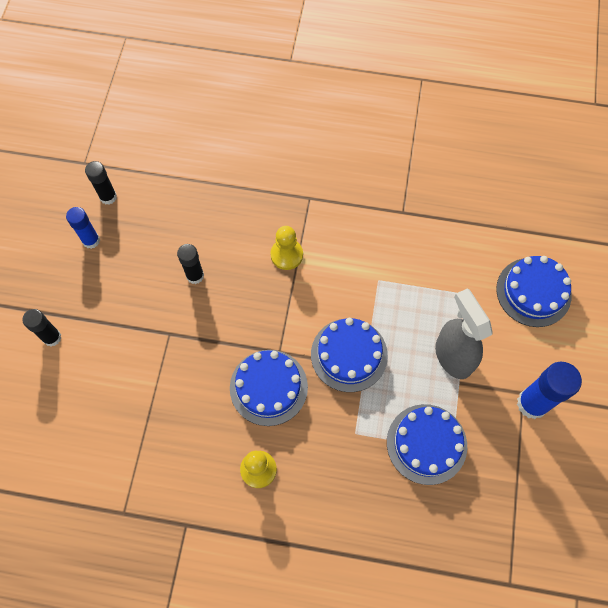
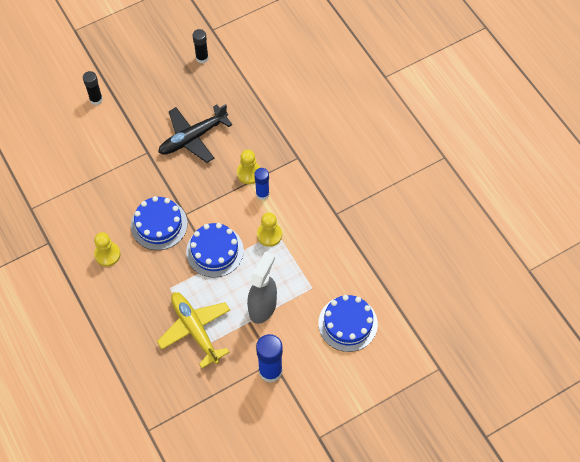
camera: 50 degrees right, 5 degrees down
(91, 240) = (168, 71): blue glue stick -> blue glue stick (262, 194)
(195, 276) = (193, 137): black glue stick -> black plane
(375, 289) = (269, 235): none -> yellow pawn
(426, 444) = (195, 330): blue cake -> yellow plane

